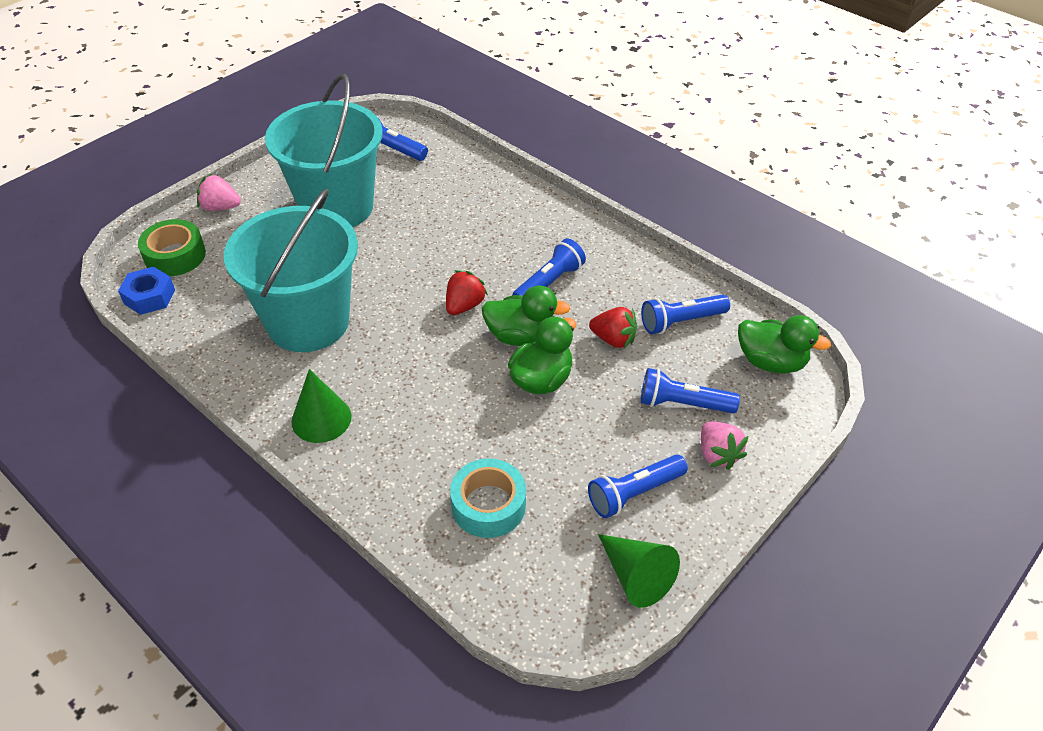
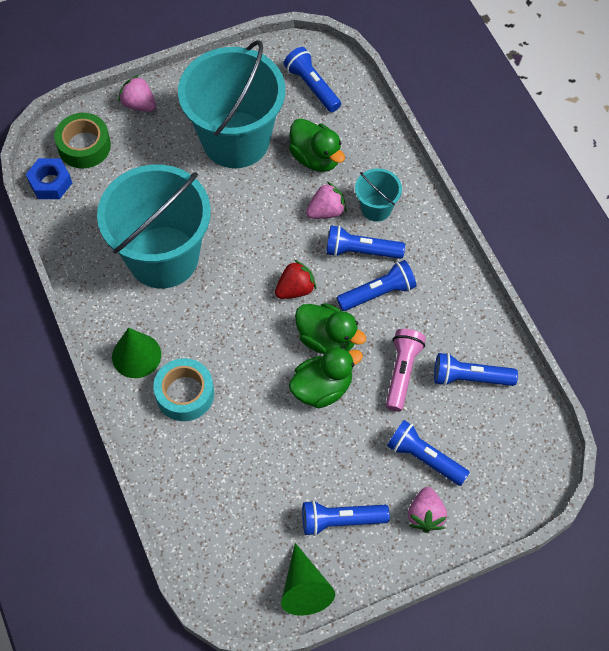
camera: 25 degrees right, 15 degrees up
(459, 235) = (326, 211): none -> pink strawberry
(488, 505) = (226, 484): turquoise tape -> turquoise tape (185, 394)
(506, 219) = (376, 208): none -> turquoise bucket
(512, 255) = (361, 251): none -> blue flashlight
(613, 339) = (402, 373): red strawberry -> pink flashlight
(771, 362) = (523, 449): green duck -> green duck (316, 158)

